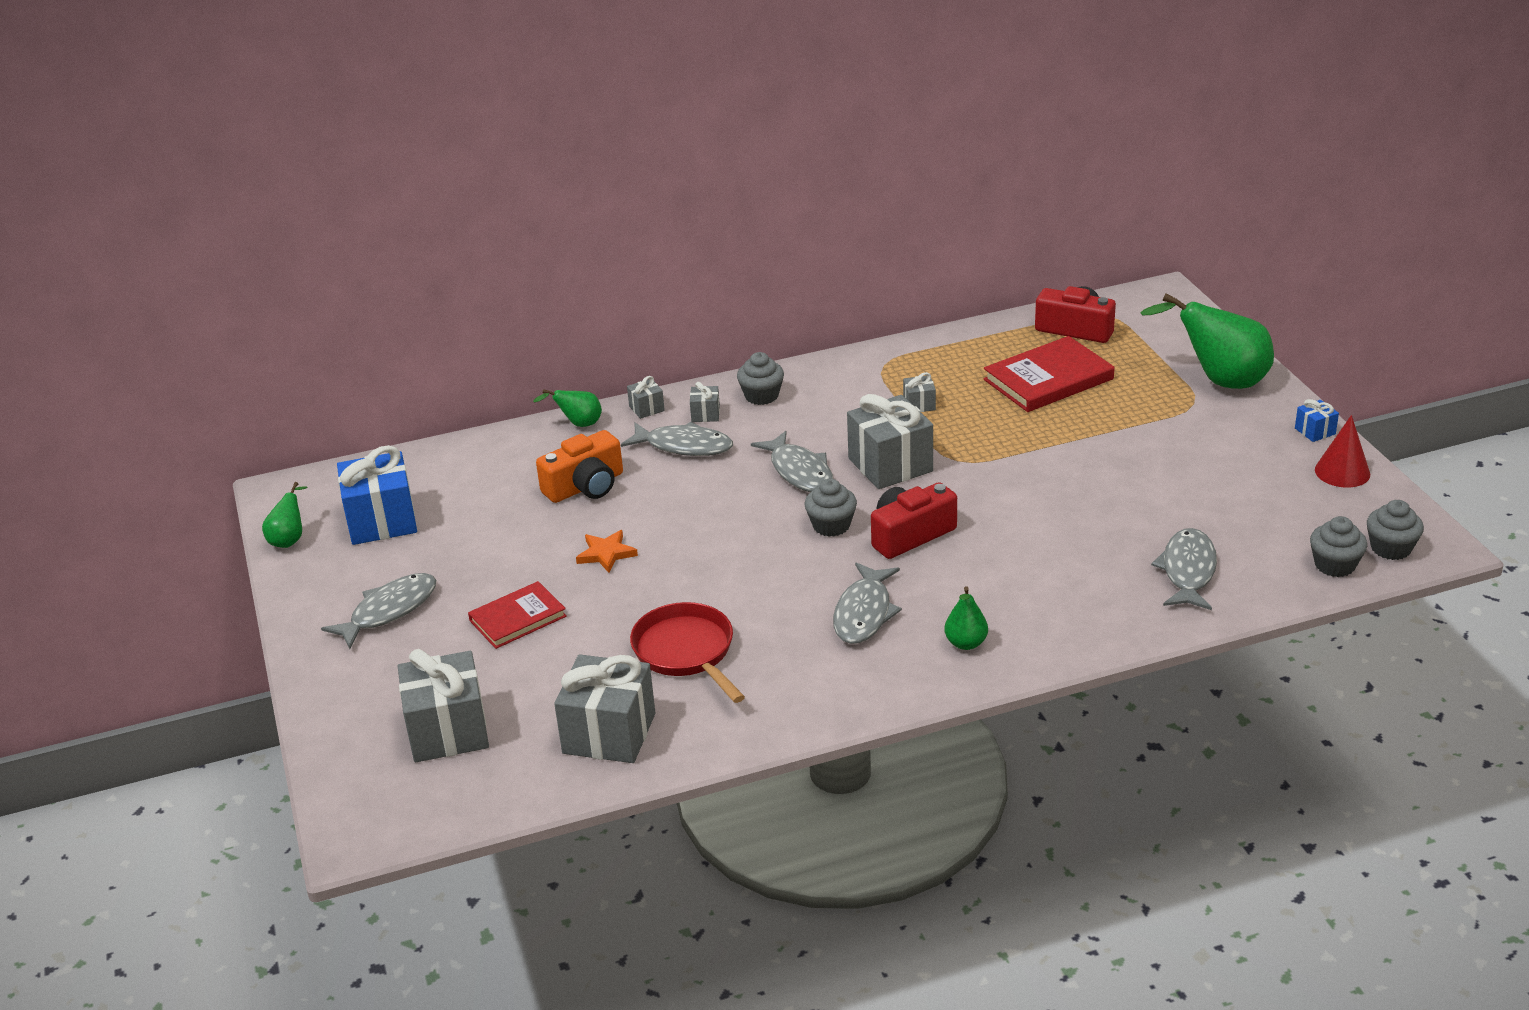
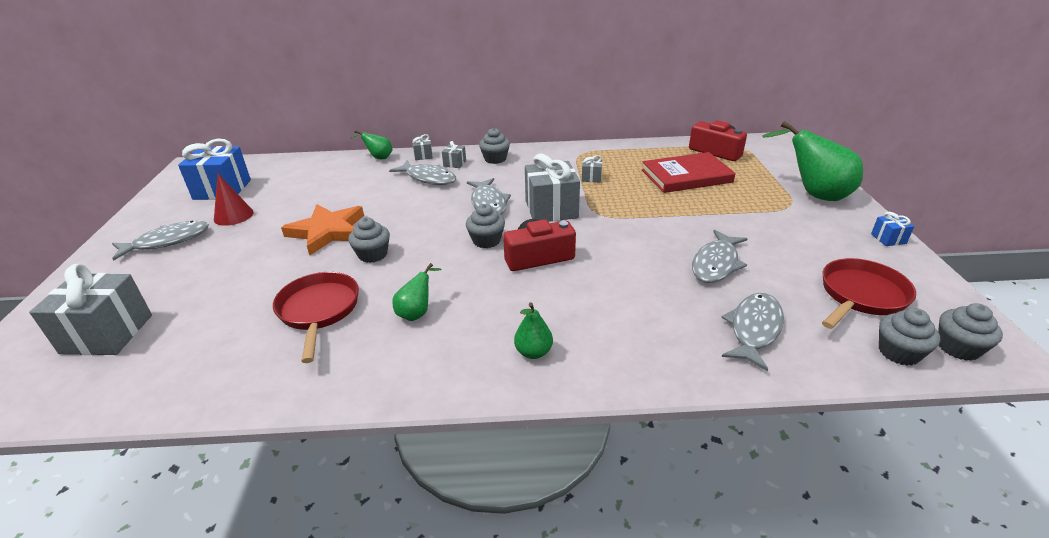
camera: 15 degrees right, 0 degrees up
(289, 539) = (164, 190): green pear -> green pear (417, 312)
(517, 618) = (235, 262): red book -> none
(585, 486) = (352, 190): orange camera -> none
(606, 554) = (328, 231): orange star -> orange star, size x1.86
(609, 733) = (207, 365): grey gift -> none
(695, 572) = (373, 254): none -> grey cupcake
(864, 613) = (468, 308): grey fish -> grey fish (716, 264)
(1292, 510) = (861, 296): none -> red pan
(1342, 472) = (911, 273): red cone -> red cone (233, 215)

